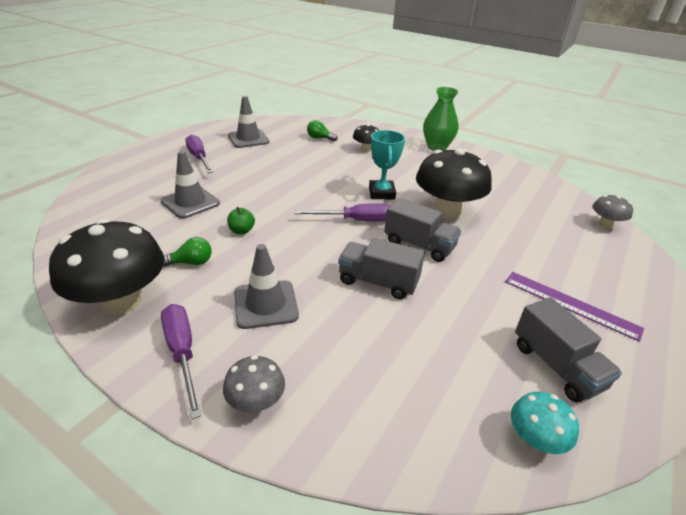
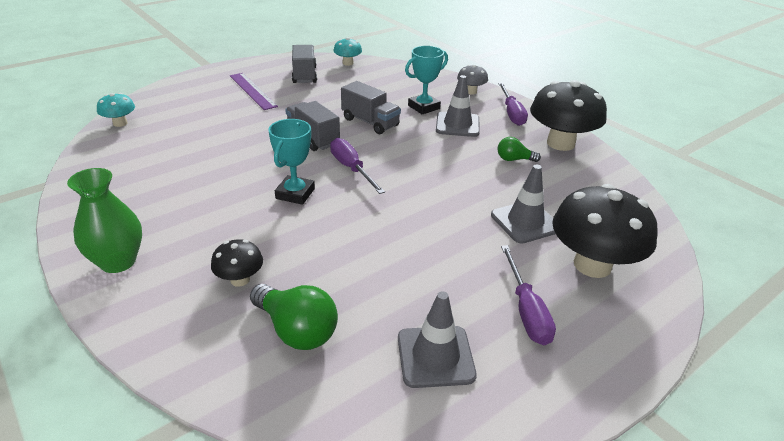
camera: 160 degrees left, 0 degrees up
(241, 231) = (468, 178): green apple -> none
(320, 138) = (296, 330): green light bulb -> green light bulb, size x1.73
(324, 331) = (423, 107): none -> turquoise trophy
(355, 220) = (351, 169): purple screwdriver -> purple screwdriver turned 45 degrees clockwise
(447, 211) = (248, 161): black mushroom -> black mushroom (592, 265)
(605, 224) = (120, 123): grey mushroom -> turquoise mushroom

